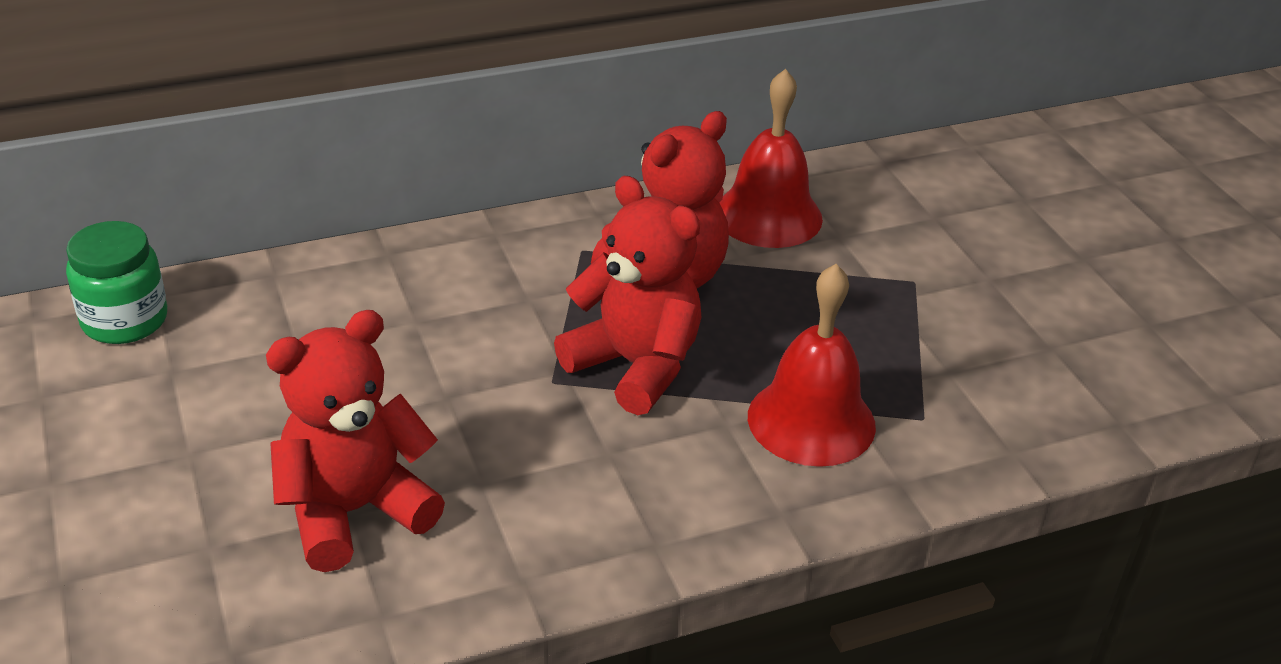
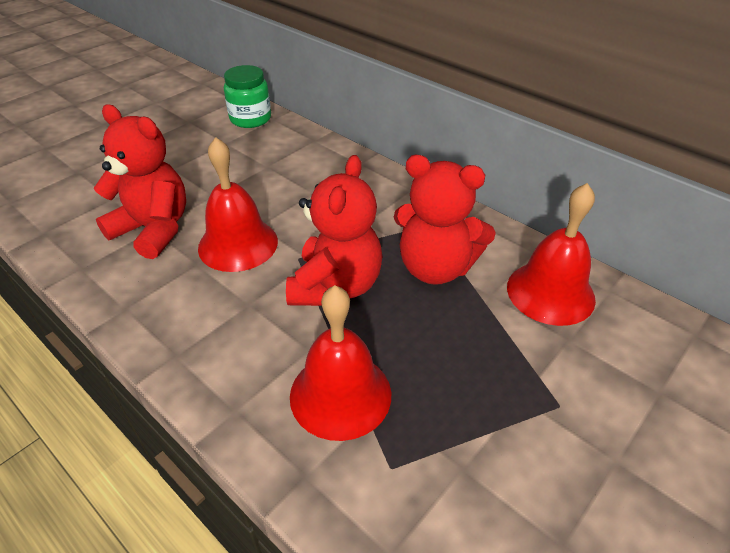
camera: 65 degrees right, 5 degrees up
(473, 429) = (238, 244): none -> red bell

